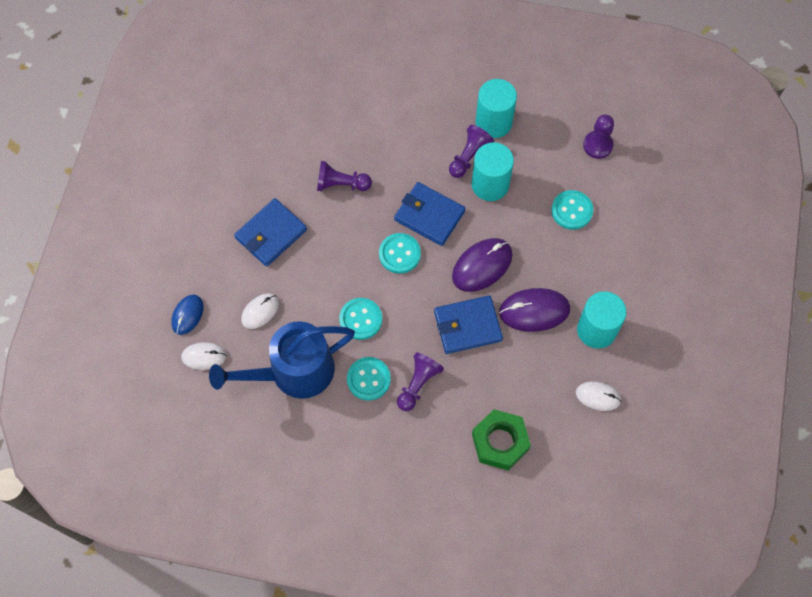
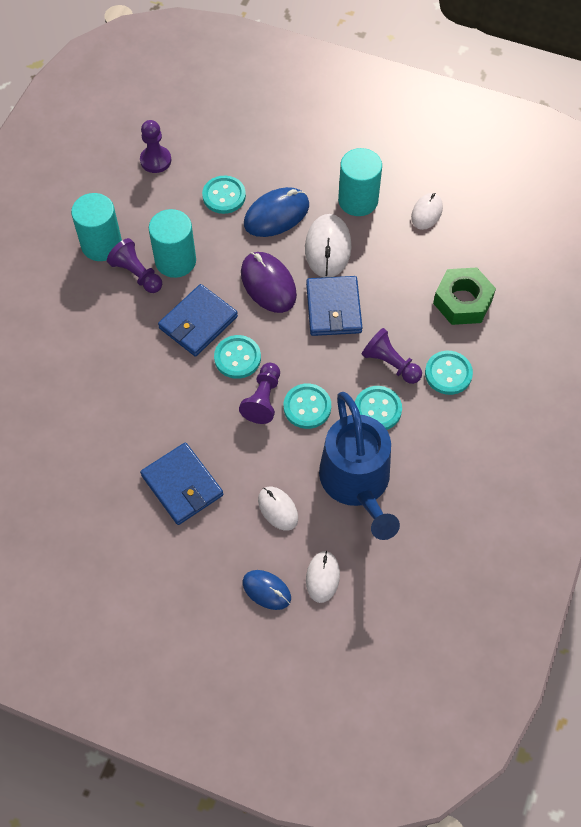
camera: 80 degrees left, 5 degrees down
(341, 184) = (137, 403): purple pawn -> purple pawn (263, 399)
(417, 437) = (448, 373): none -> turquoise button
(534, 311) = (328, 248): purple mouse -> white mouse
(561, 260) = (276, 215): none -> blue mouse

